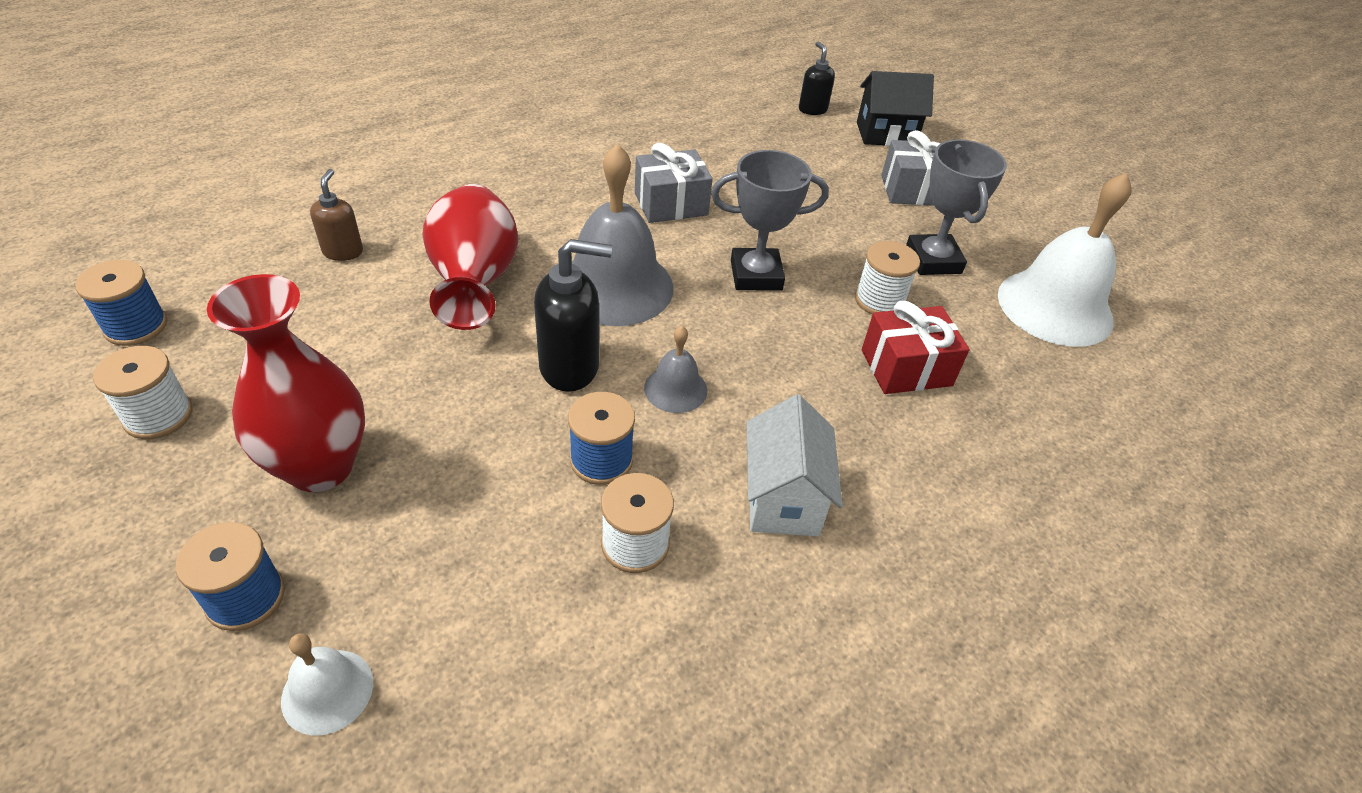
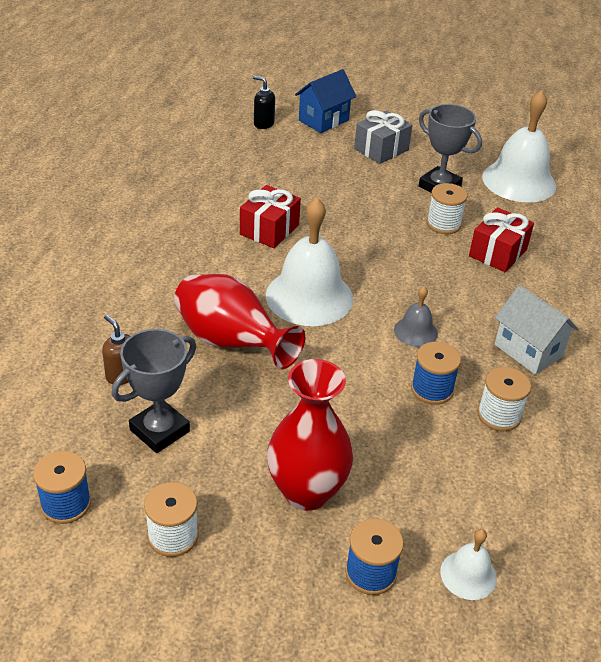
camera: 40 degrees left, 5 degrees down
(570, 367) = (351, 355): black soap dispenser -> none
(615, 286) = (309, 296): grey bell -> white bell
(671, 204) = (269, 230): grey gift -> red gift
(756, 275) = (370, 246): grey trophy -> grey trophy (159, 430)
(886, 134) = (323, 120): black house -> blue house

